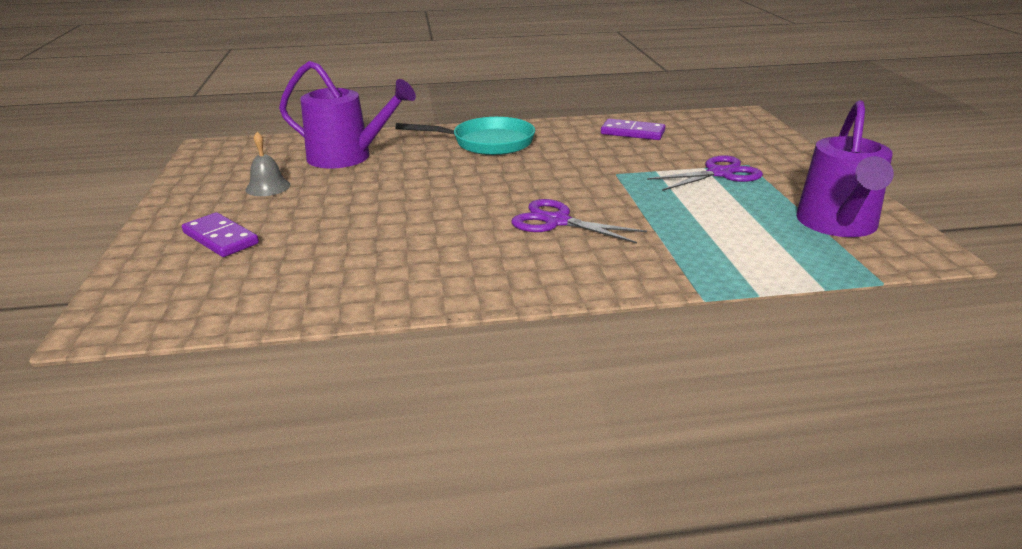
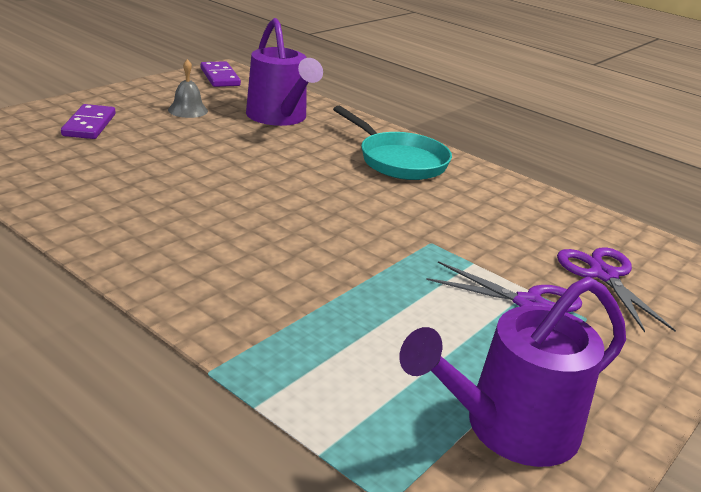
camera: 45 degrees right, 0 degrees up
(557, 221) = (280, 243): purple scissors -> purple scissors (603, 275)
(632, 133) = (550, 223): purple domino -> purple domino (220, 77)

